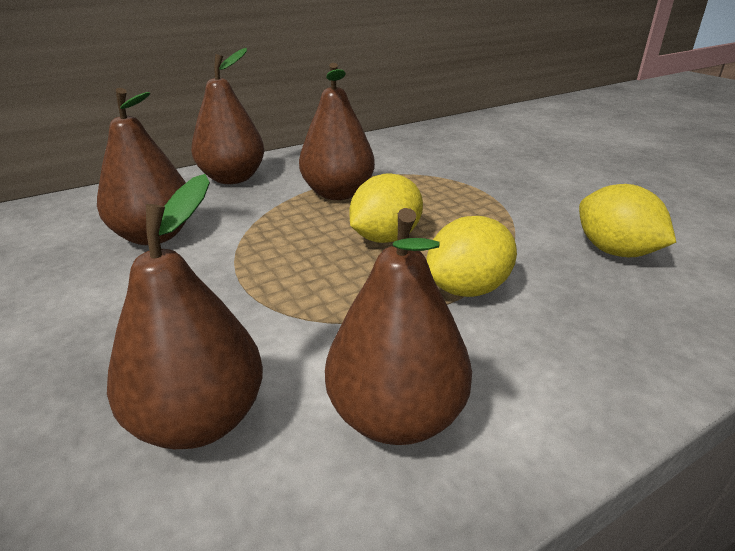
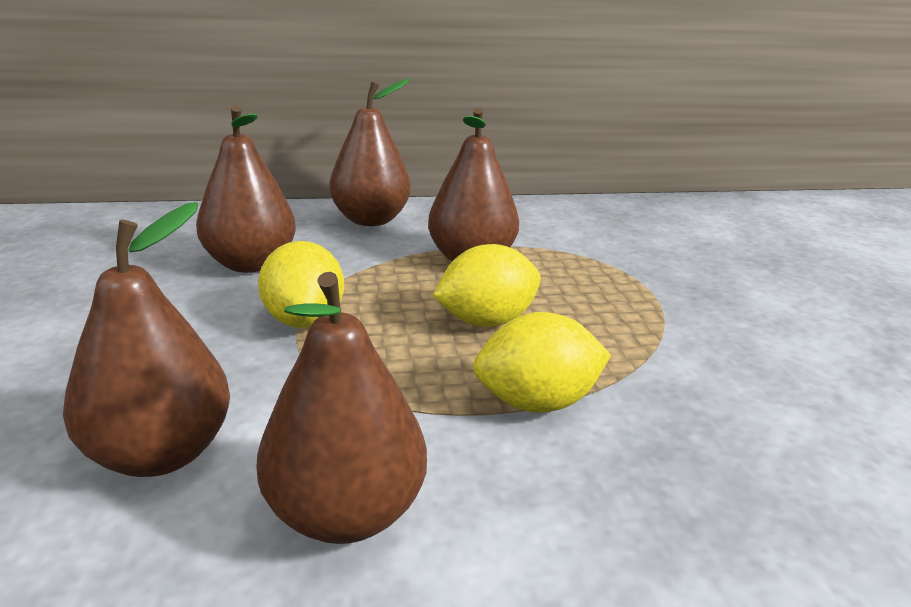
camera: 20 degrees right, 5 degrees down
(615, 251) = (772, 408): yellow lemon -> yellow lemon (304, 320)

